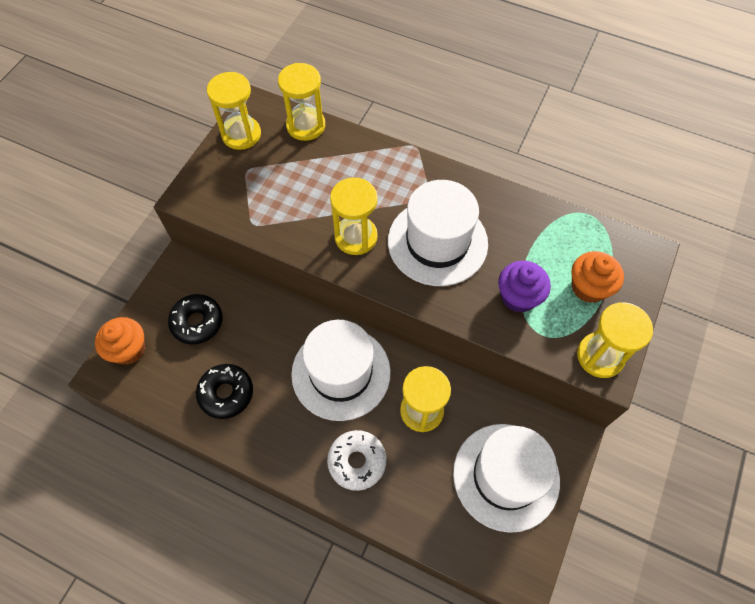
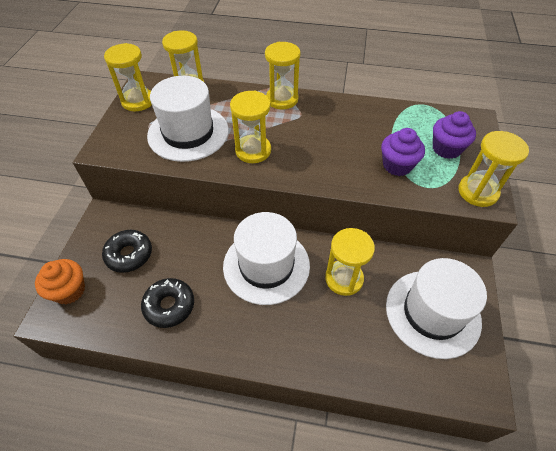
camera: 15 degrees left, 10 degrees down
(357, 462) = (303, 333): white donut -> none
(413, 168) = (282, 99): none -> yellow hourglass
(437, 242) = (319, 142): white hat -> white hat (188, 133)
(589, 287) = (446, 149): orange cupcake -> purple cupcake

